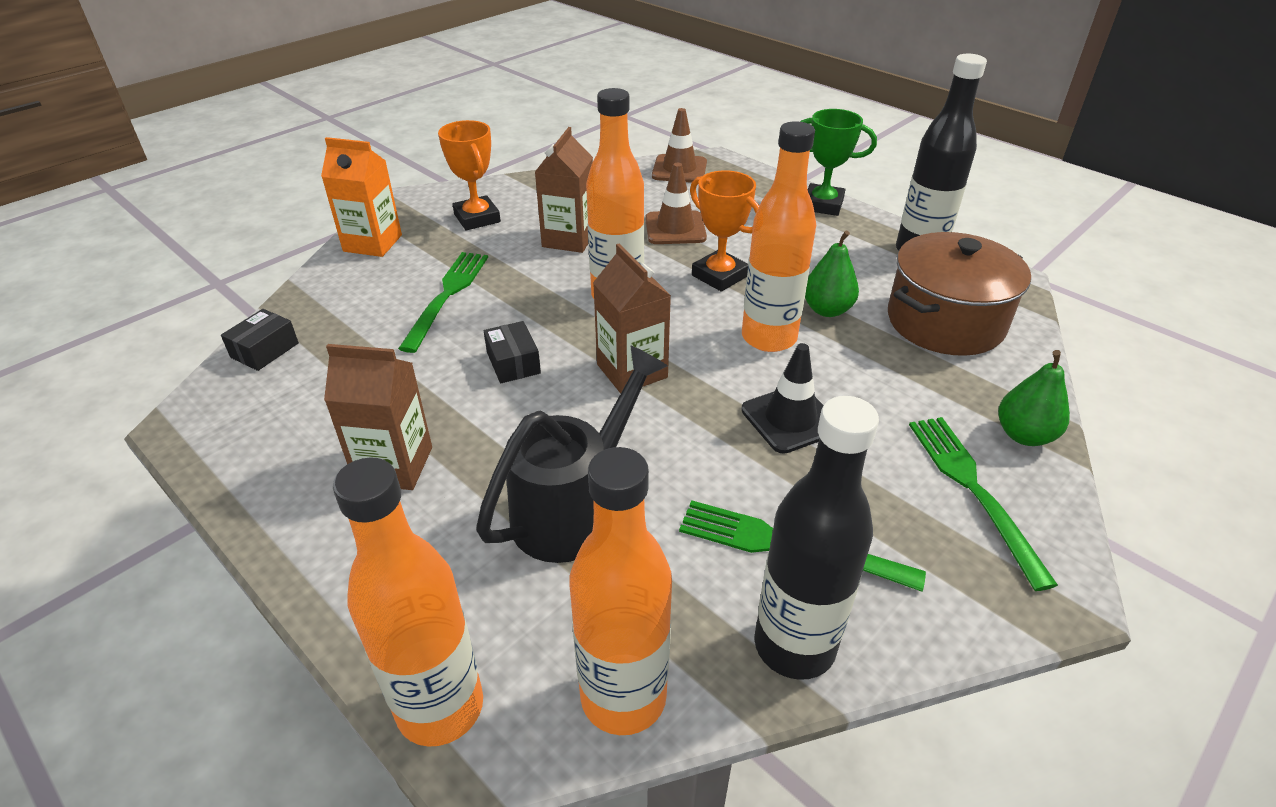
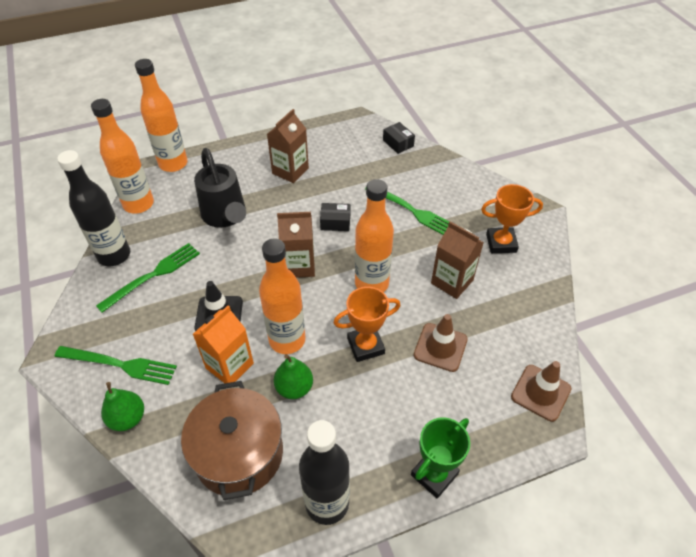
camera: 115 degrees right, 10 degrees up
(372, 243) = (487, 191): orange carton -> orange carton (229, 366)

